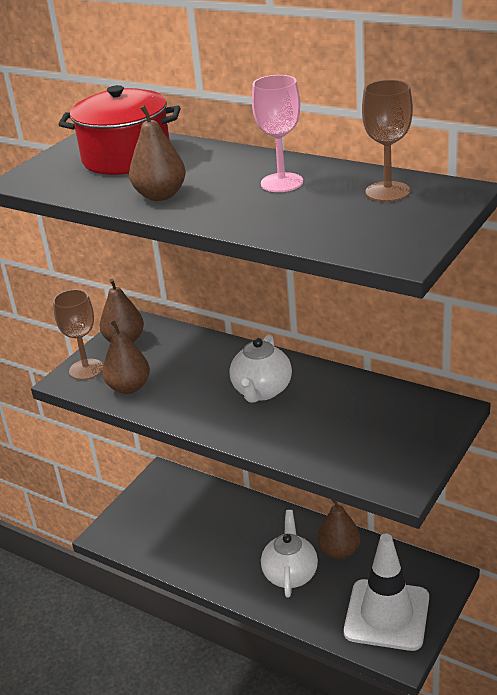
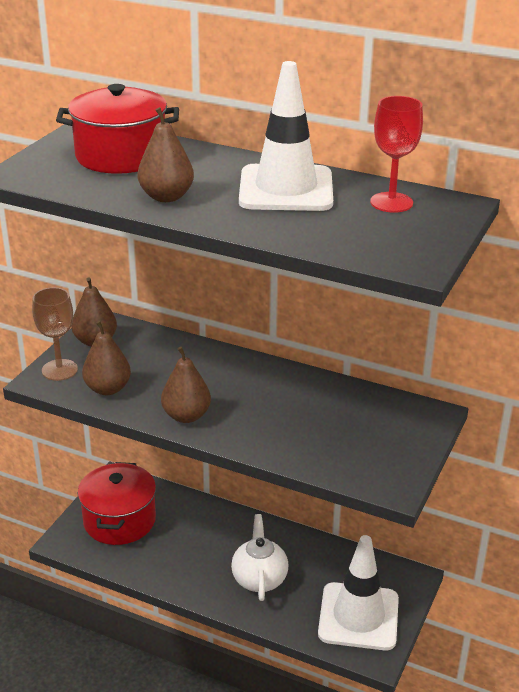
camera: 10 degrees left, 0 degrees up
(160, 514) = (119, 520): none -> red pot
(262, 391) = (245, 394): white teapot -> none
(282, 183) = (286, 189): pink goblet -> white traffic cone
(339, 551) = (306, 555): brown pear -> brown pear (186, 416)
(387, 192) = (391, 202): brown goblet -> red goblet

